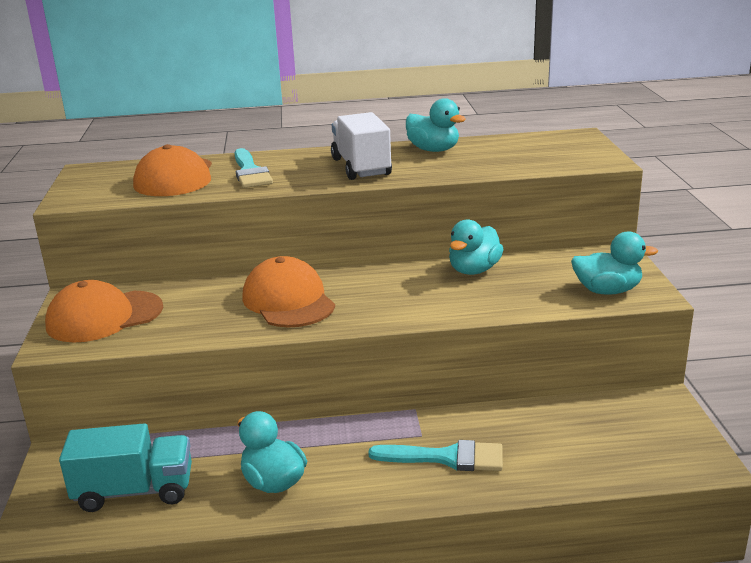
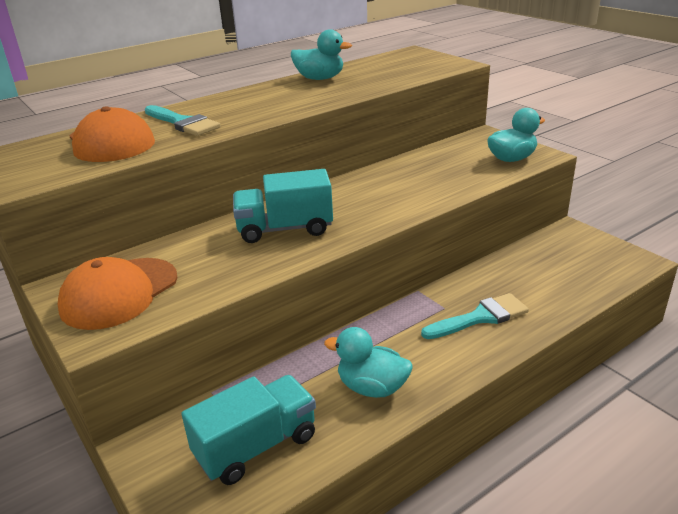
camera: 30 degrees left, 5 degrees up
(288, 301) = (285, 229): orange cap -> turquoise truck
(361, 167) = (279, 101): white truck -> none
(474, 270) = (403, 168): turquoise duck -> none

